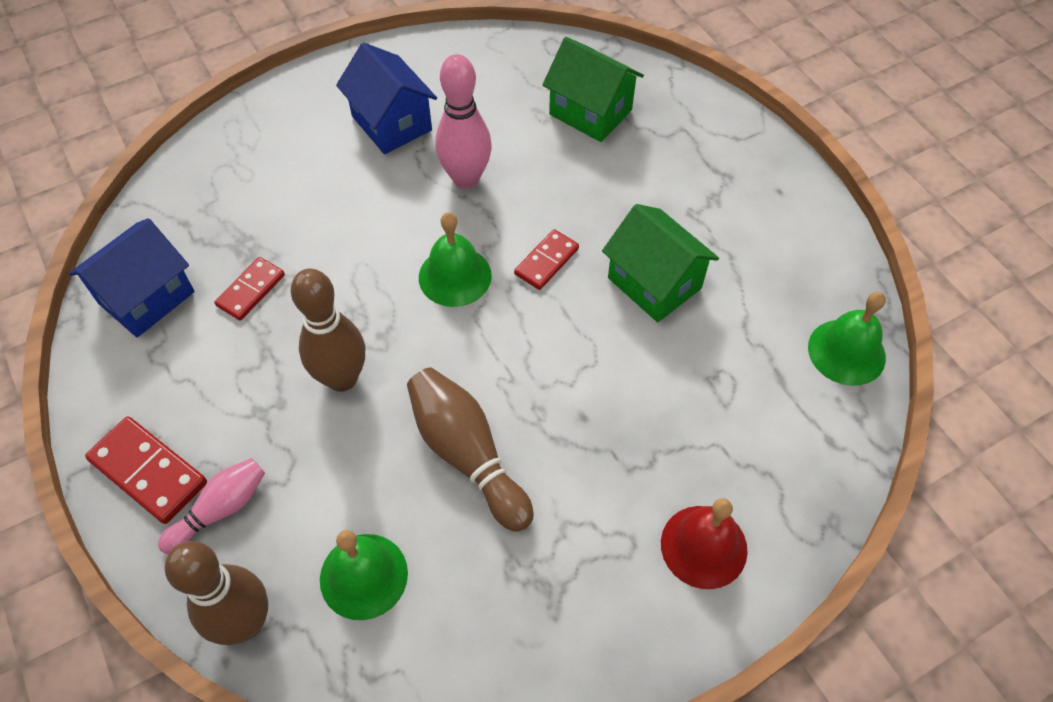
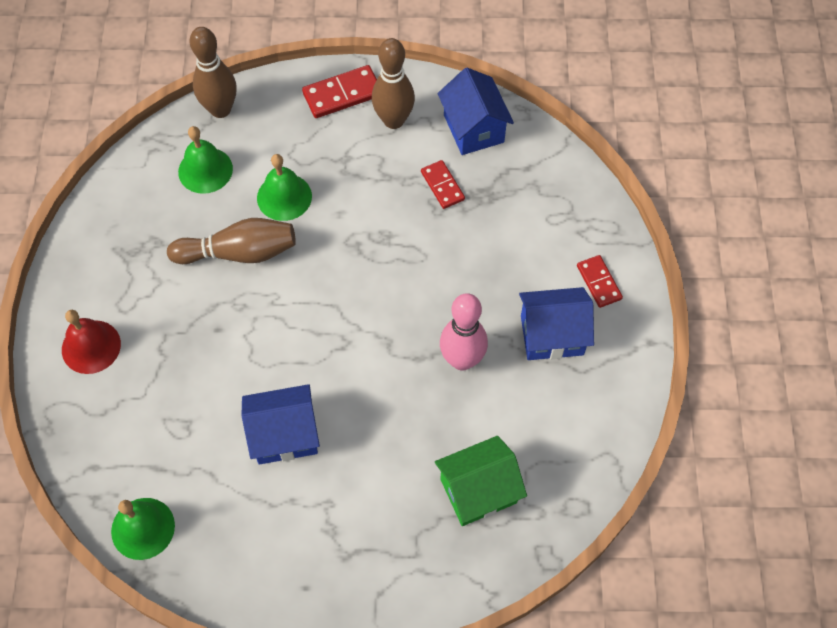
camera: 120 degrees right, 5 degrees up
(220, 510) = (294, 119): pink bowling pin -> none
(342, 378) = (339, 210): brown bowling pin -> brown bowling pin (393, 120)
(455, 276) = (376, 309): green bell -> green bell (284, 197)
(546, 261) = (350, 374): red domino -> red domino (599, 282)
(654, 283) = (284, 435): green house -> blue house

